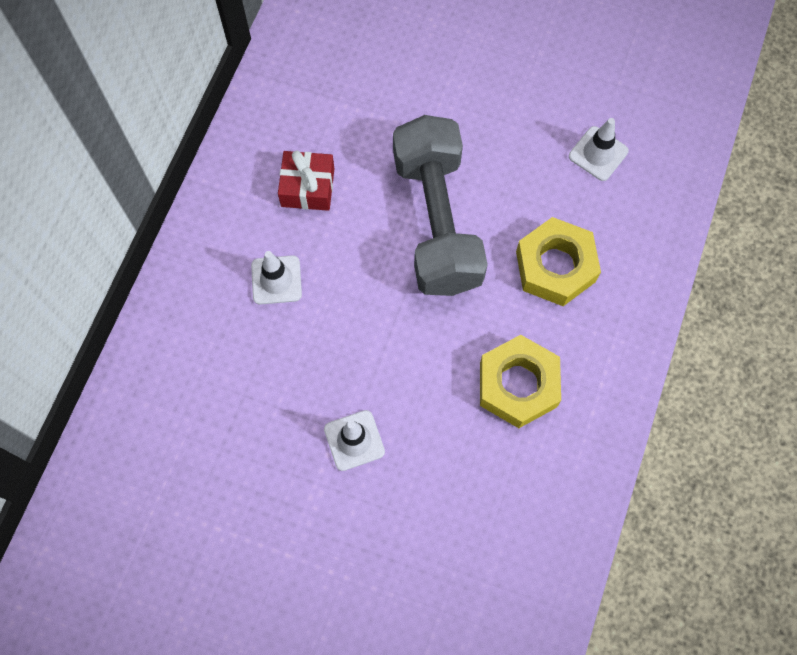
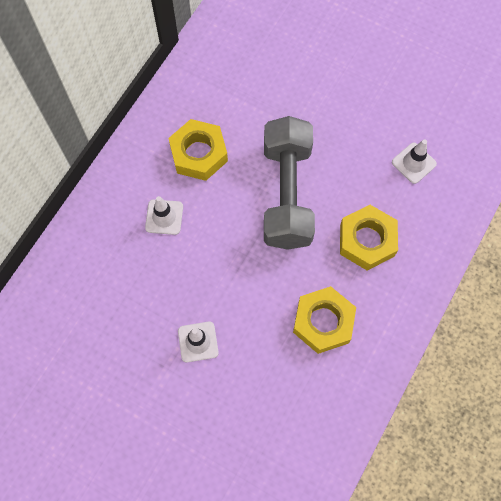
camera: 10 degrees right, 0 degrees up
(307, 187) = (199, 154): red gift -> yellow nut

